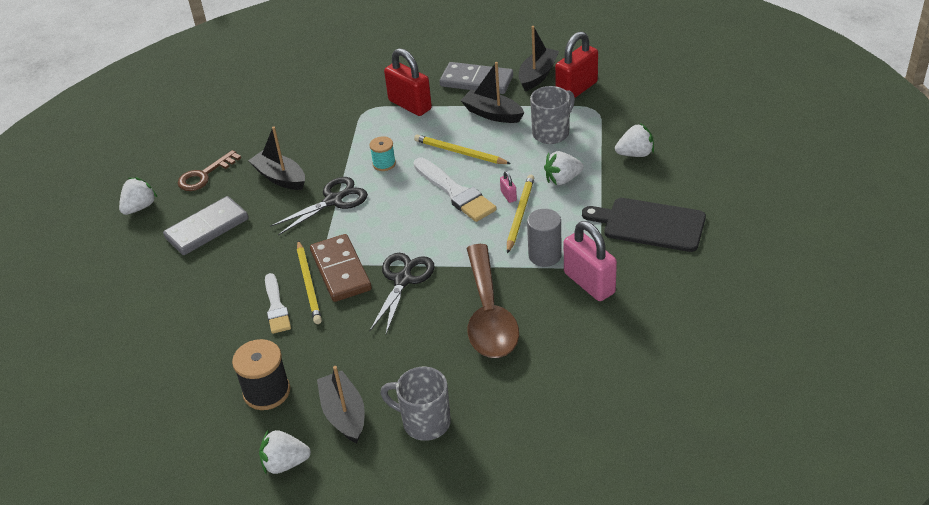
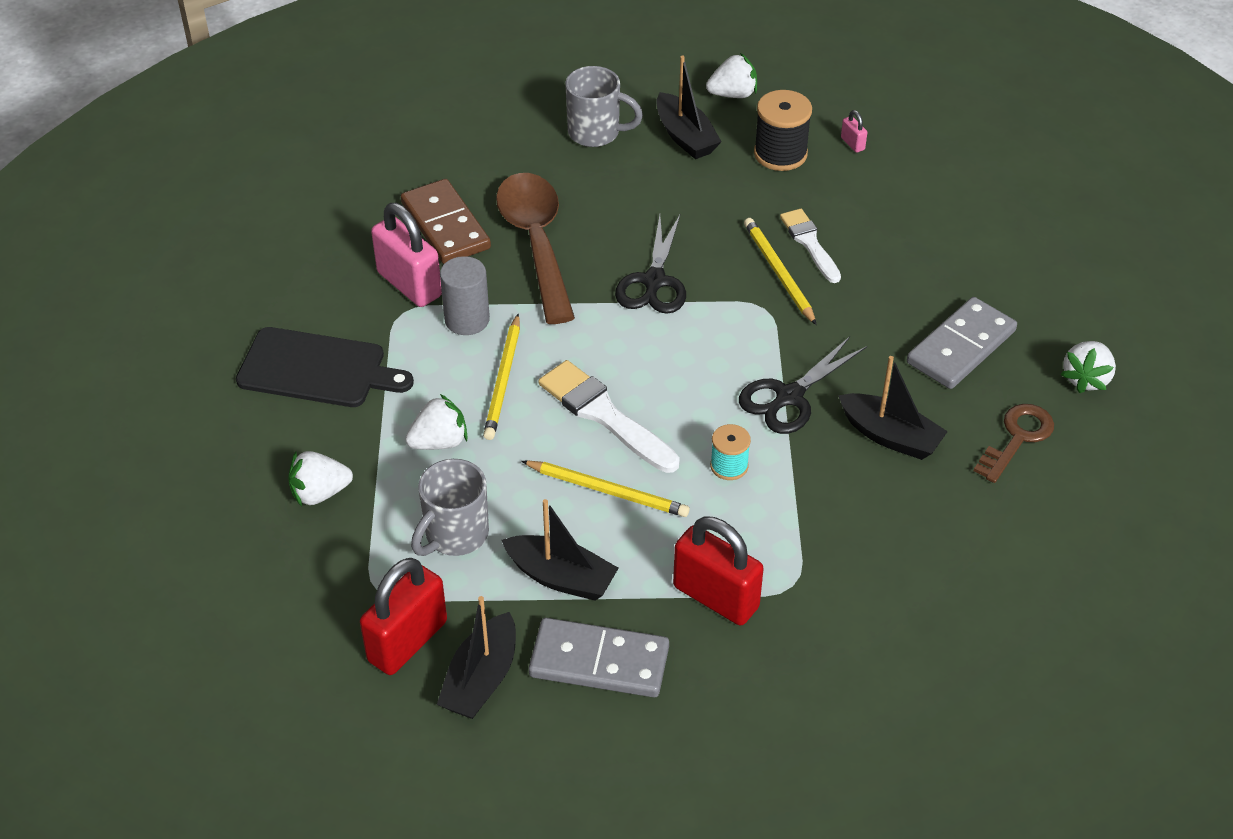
camera: 170 degrees right, 5 degrees up
(341, 270) = (741, 292): brown domino -> brown domino (445, 226)
(508, 196) = (522, 411): pink padlock -> pink padlock (852, 144)

